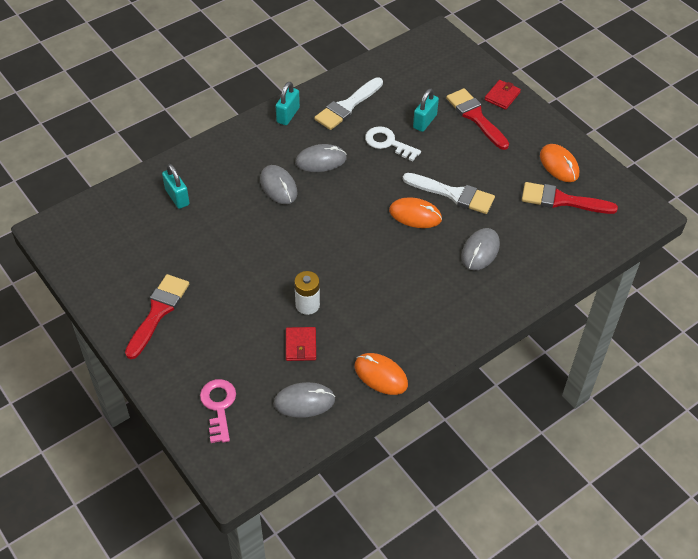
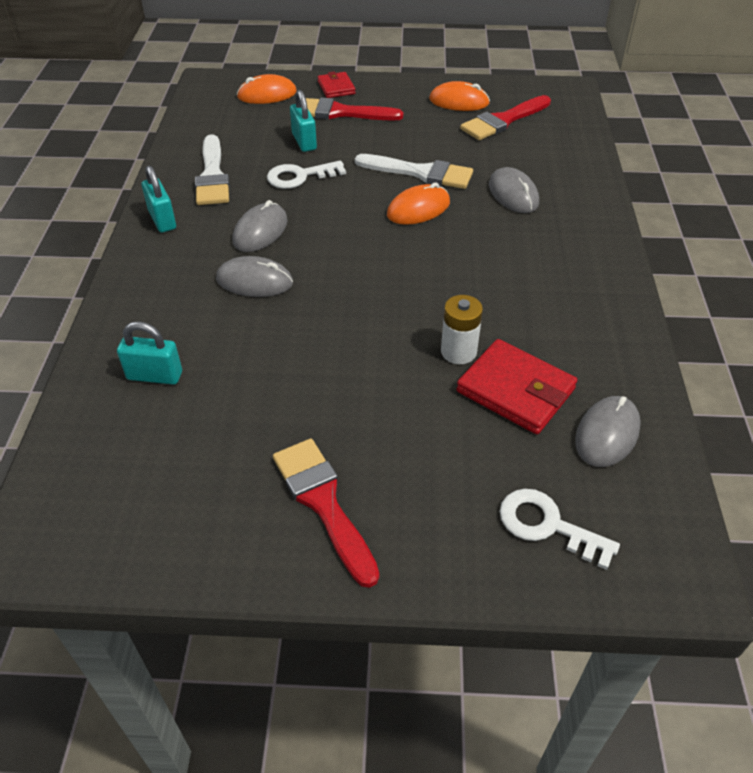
camera: 50 degrees left, 5 degrees down
(218, 406) = (547, 526): pink key -> white key
(301, 345) = (515, 390): red wallet -> red wallet, size x1.70
(380, 375) = (619, 348): orange mouse -> orange mouse (267, 94)
(453, 194) = (420, 173): white brush -> white brush turned 45 degrees clockwise

